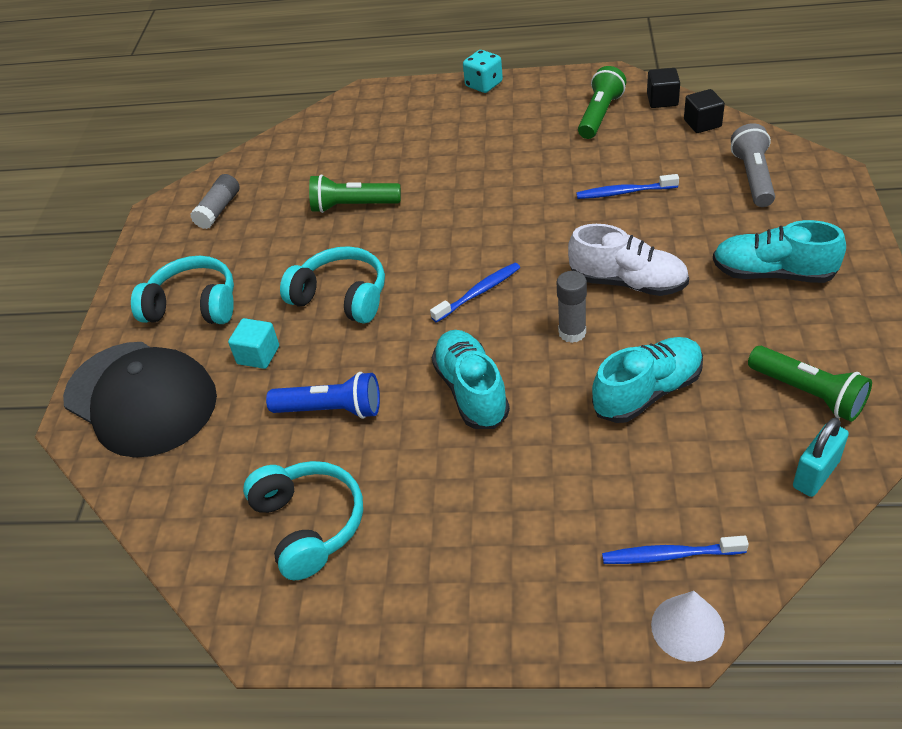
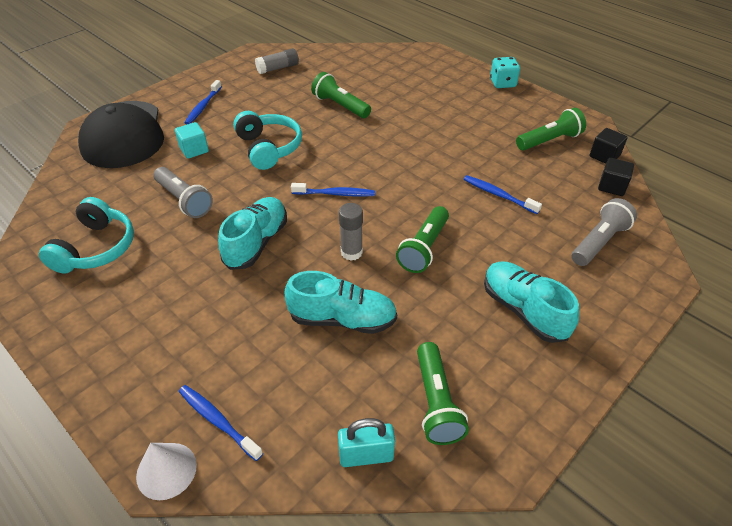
camera: 35 degrees right, 0 degrees up
(193, 305) = (203, 107): turquoise headphones -> blue toothbrush
(331, 410) = (184, 200): blue flashlight -> grey flashlight
(628, 282) = (424, 248): white shoe -> green flashlight

